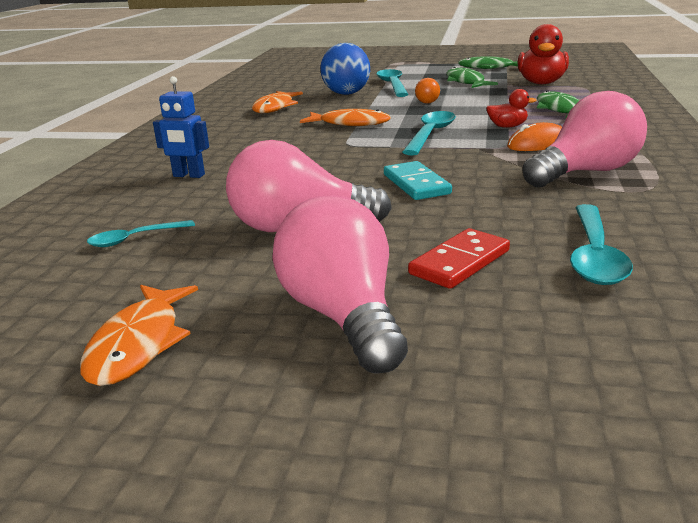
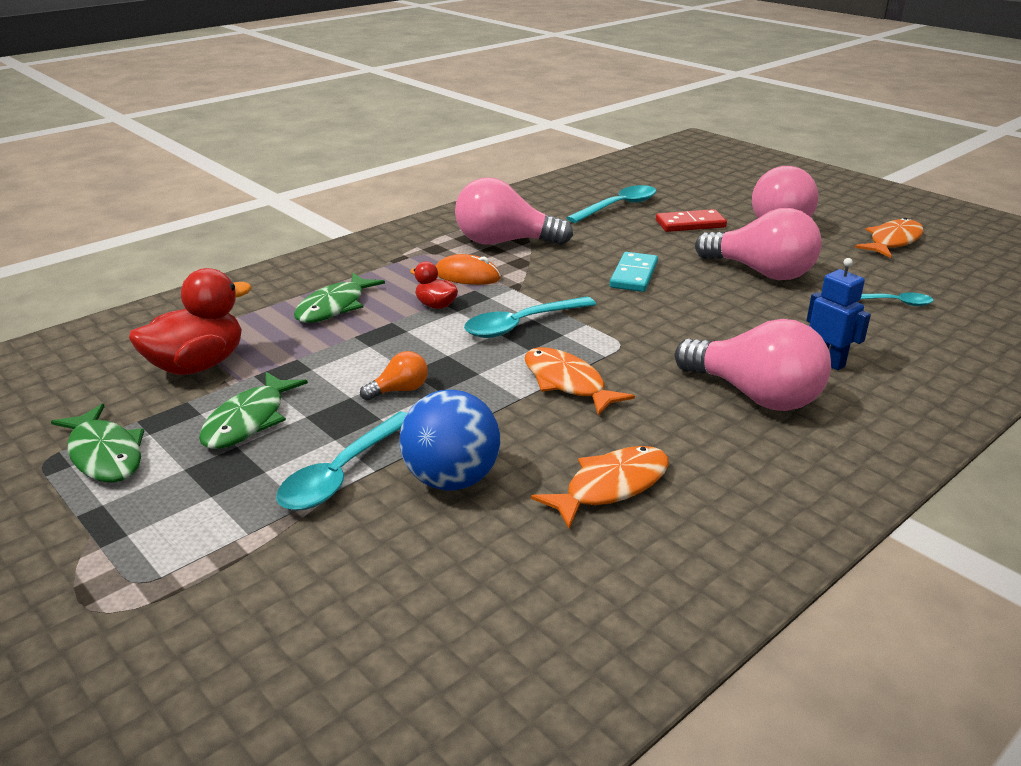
camera: 145 degrees left, 5 degrees up
(230, 147) = (755, 395): none -> pink light bulb

